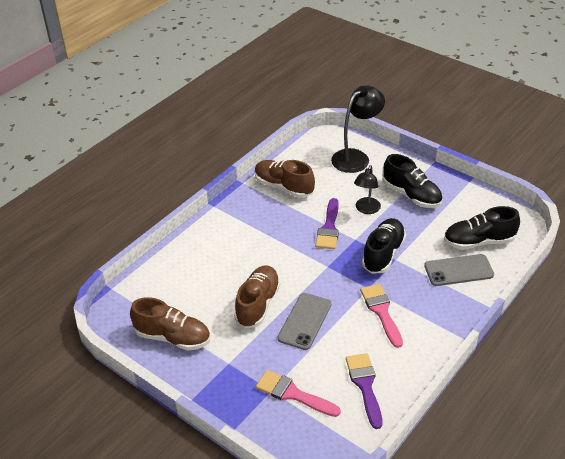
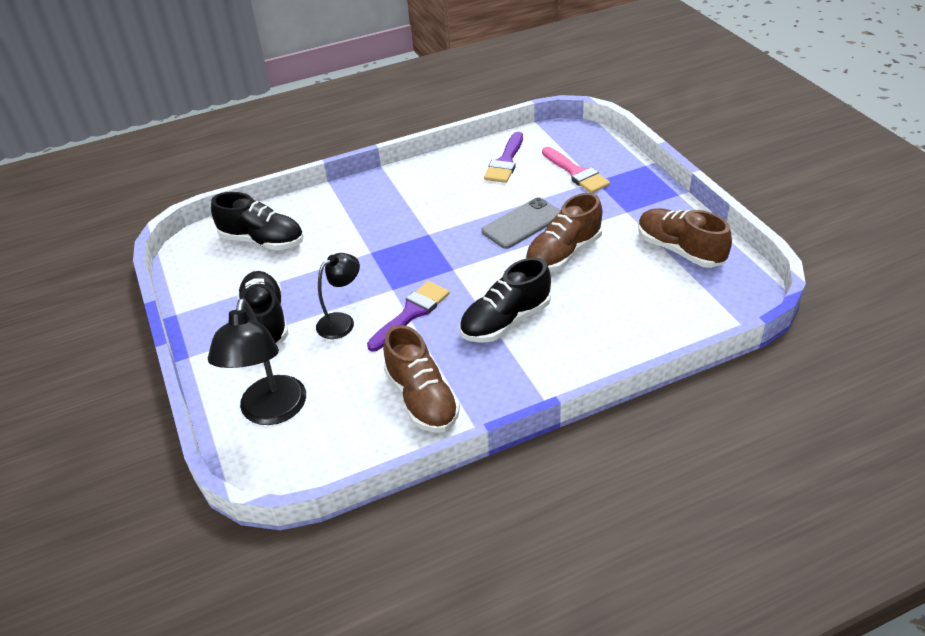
camera: 150 degrees left, 0 degrees up
(356, 157) = (271, 412): black lamp -> black lamp turned 75 degrees counterclockwise
(381, 312) = (436, 209): pink brush -> none
(383, 254) = (378, 262): black shoe -> black shoe (505, 321)
(458, 270) = (319, 221): grey phone -> none

